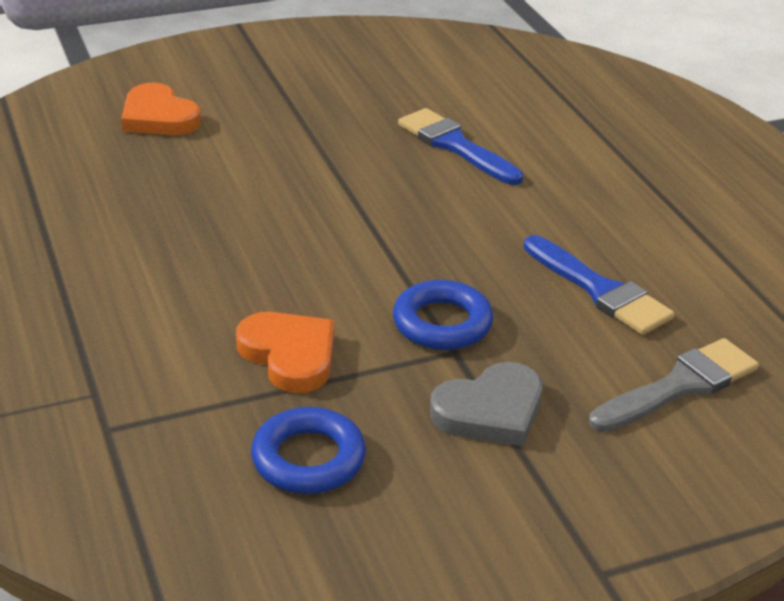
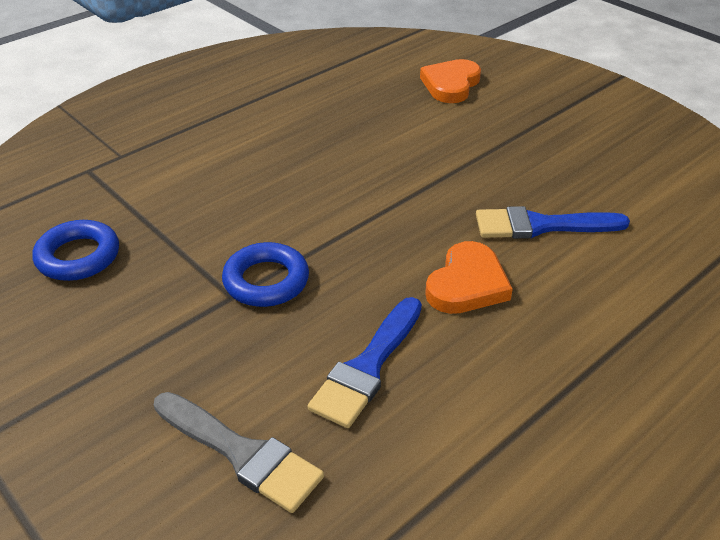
camera: 70 degrees right, 5 degrees up
(289, 355) = (191, 218): orange heart -> orange heart (467, 284)
(455, 146) = (541, 226): blue brush -> blue brush turned 120 degrees counterclockwise
(490, 411) = (161, 333): grey heart -> none

